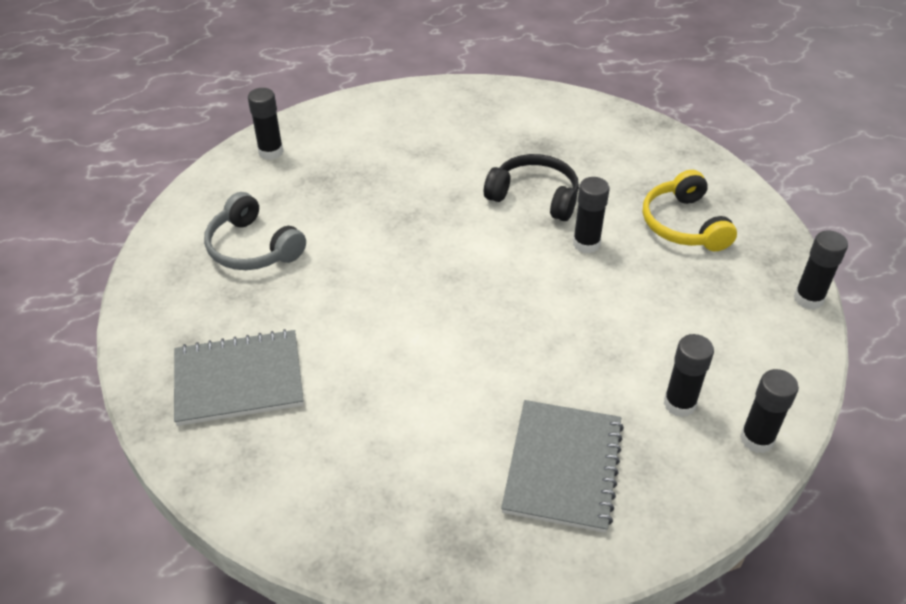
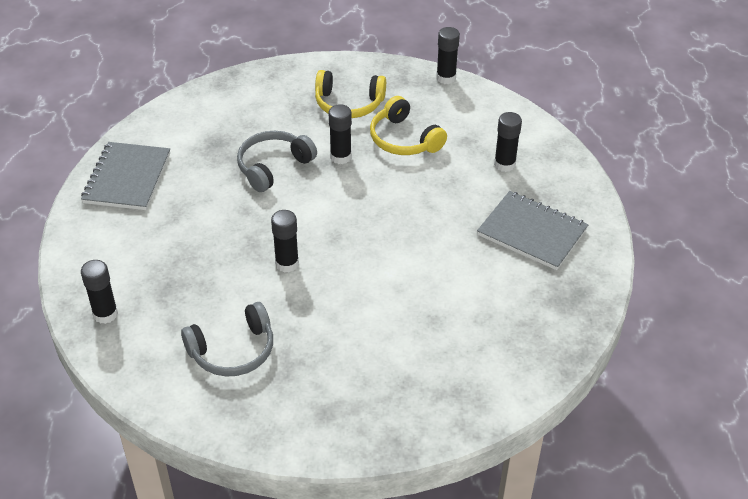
camera: 70 degrees left, 0 degrees up
(238, 380) = (383, 386): grey notebook -> grey notebook (127, 178)
(534, 196) = (273, 166): black headphones -> grey headphones
(656, 290) = (404, 139): none -> yellow headphones
(756, 439) = (544, 143): black glue stick -> black glue stick (287, 263)

